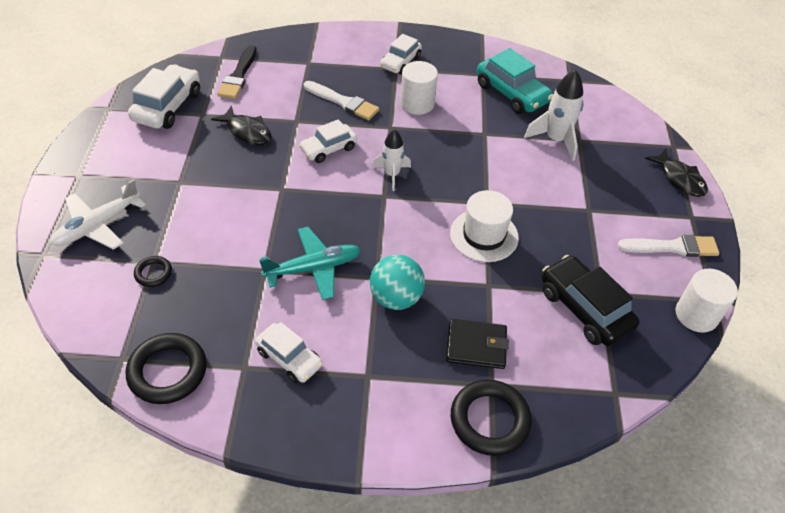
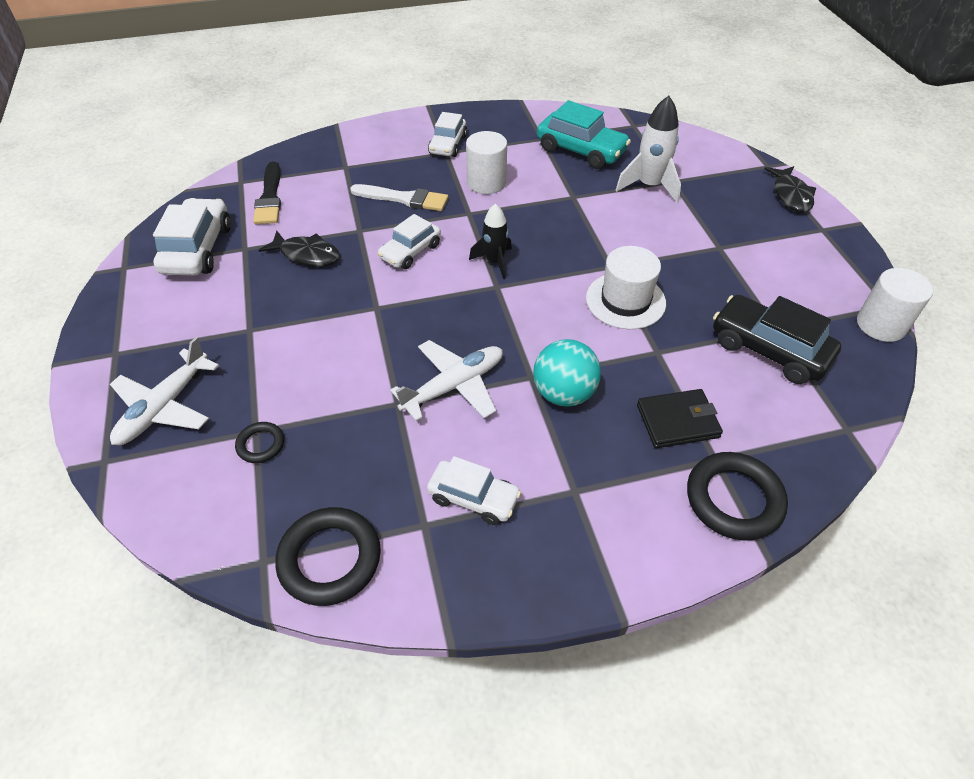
camera: 15 degrees left, 0 degrees up
(313, 268) = (454, 386): turquoise plane -> white plane
(392, 174) = (494, 262): white rocket -> black rocket
(672, 247) = (821, 263): white brush -> none
(680, 179) = (791, 195): black fish -> black fish turned 45 degrees clockwise

